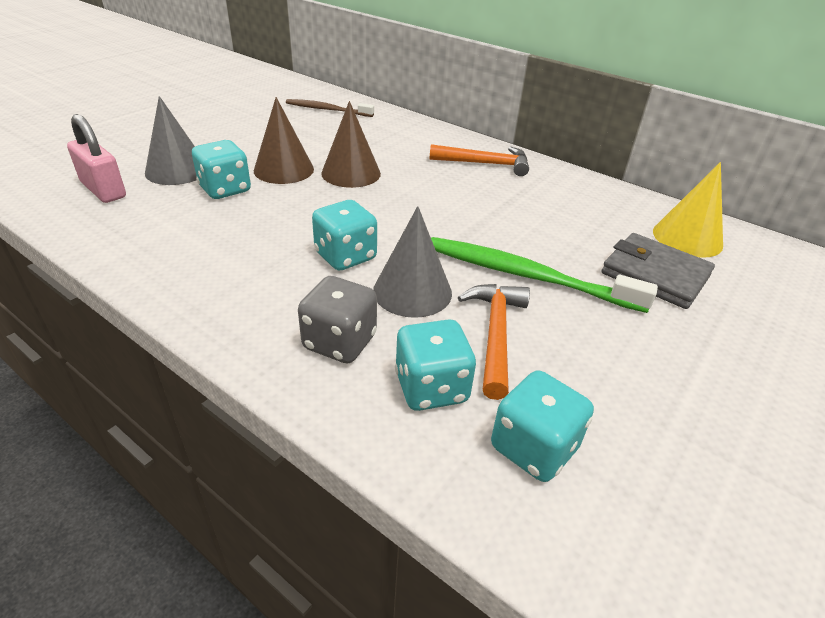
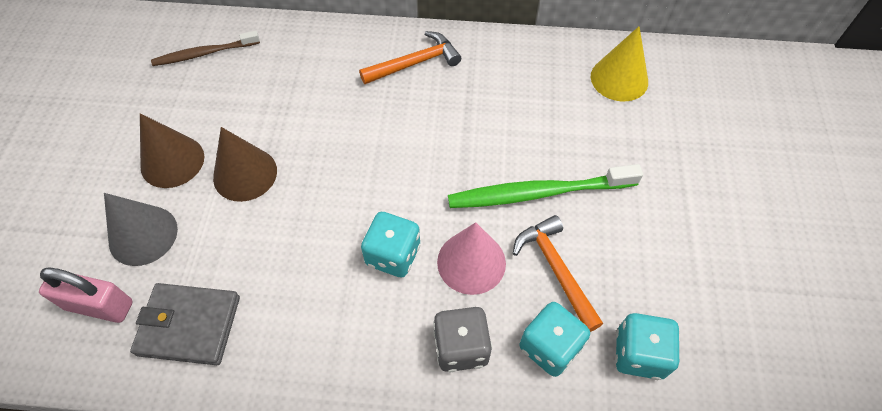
camera: 30 degrees left, 20 degrees up
(225, 189) = (217, 234): turquoise dice -> none
(351, 173) = (310, 143): brown cone -> brown cone (172, 161)
(412, 291) = (471, 262): grey cone -> pink cone
(655, 274) = (619, 137): grey wallet -> grey wallet (189, 325)

